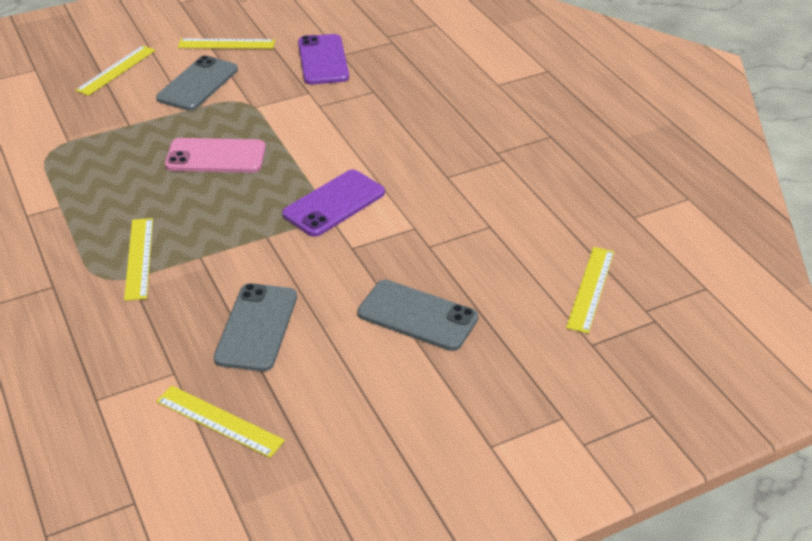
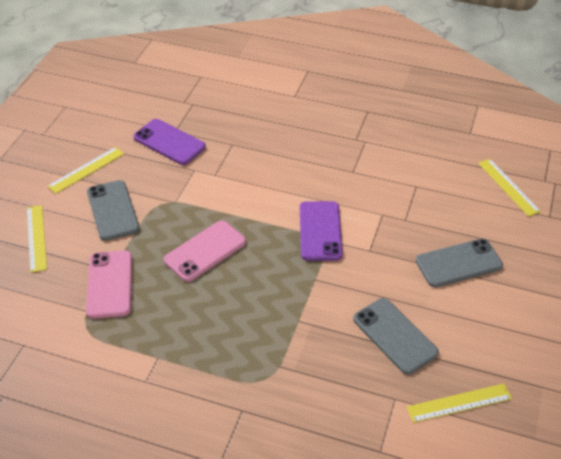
camera: 45 degrees left, 5 degrees up
(111, 133) = (110, 284): none -> pink phone
(139, 258) = (265, 350): yellow ruler -> none

